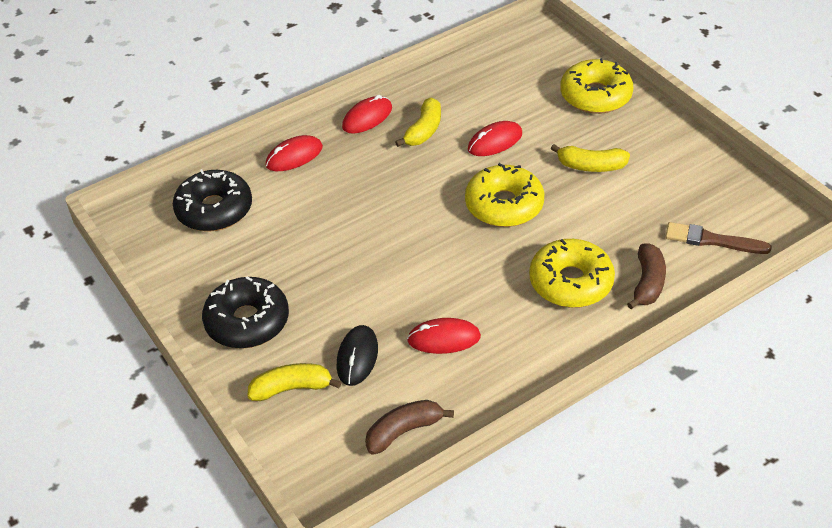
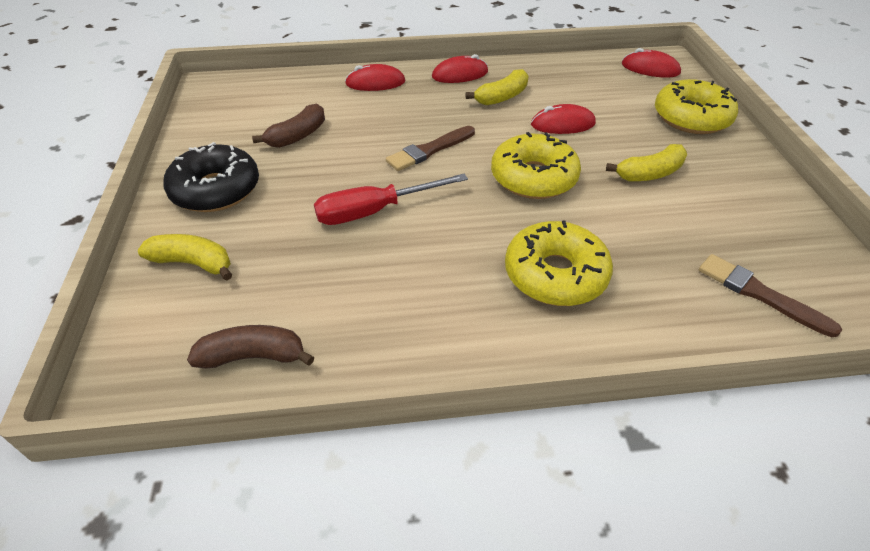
camera: 25 degrees right, 0 degrees up
(214, 210) = (277, 99): black donut -> none
(357, 357) = (278, 260): black mouse -> none
(399, 286) = (375, 211): none -> red screwdriver
(400, 211) = (429, 150): none -> brown brush
(444, 338) = (376, 277): red mouse -> red mouse (650, 69)
(591, 166) = (650, 173): yellow banana -> yellow banana turned 60 degrees counterclockwise
(648, 283) = (649, 310): brown banana -> brown banana (298, 136)

